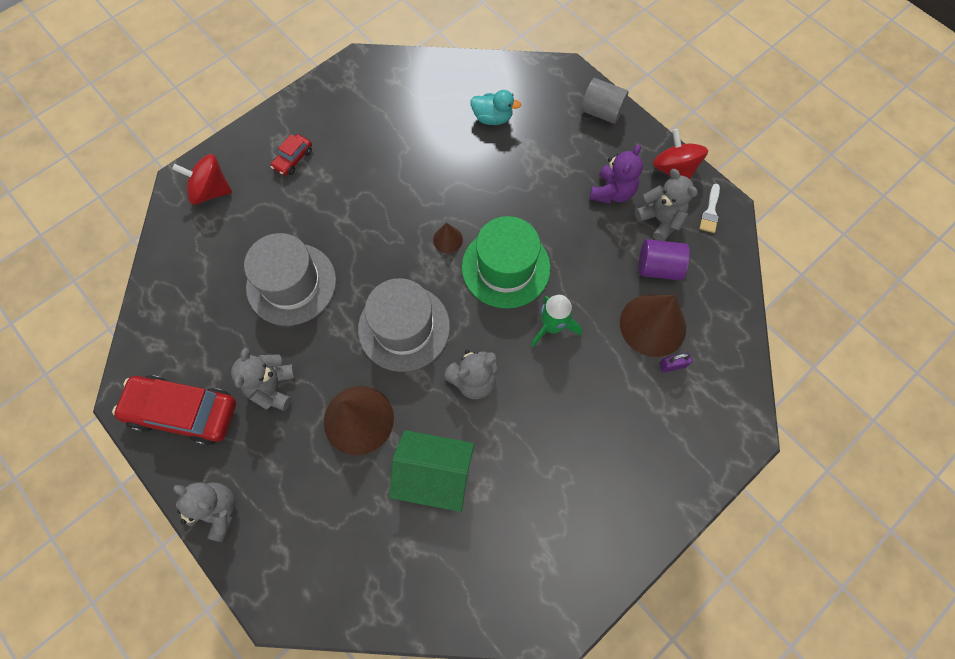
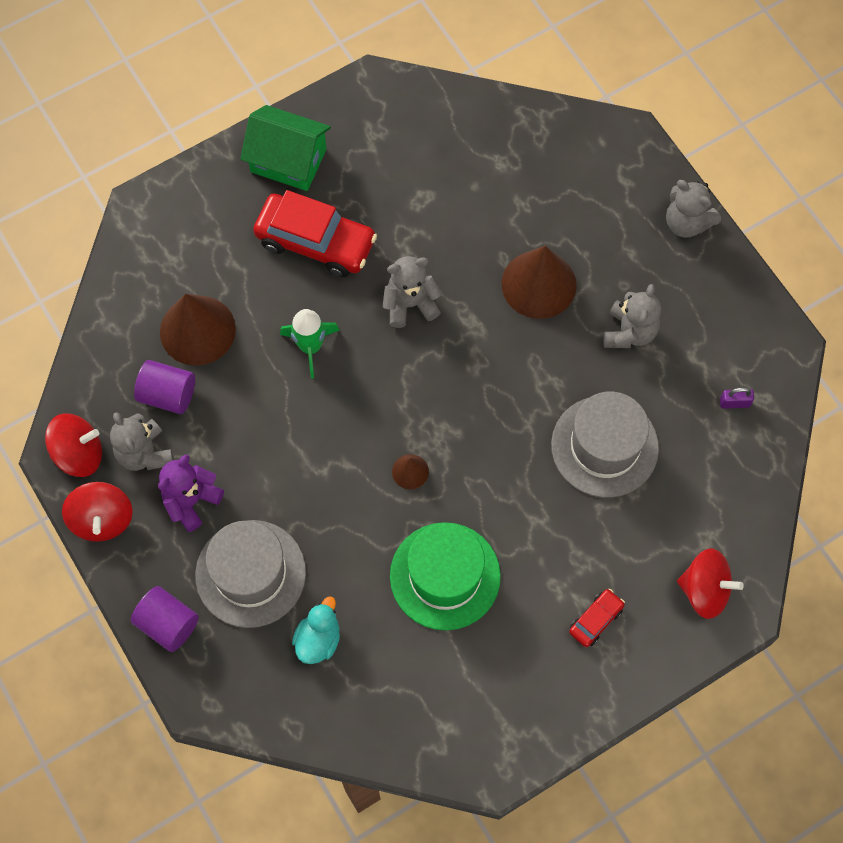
camera: 170 degrees left, 0 degrees up
(184, 412) = (725, 321): red car -> red car (316, 242)
(404, 327) = (478, 373): grey hat -> grey hat (250, 573)
(434, 474) = (467, 220): green house -> green house (288, 160)
(492, 118) = (318, 639): turquoise duck -> turquoise duck turned 90 degrees clockwise
(506, 267) = (347, 424): green hat -> green hat (445, 576)
(601, 112) = (168, 623): grey cylinder -> purple cylinder
(672, 365) = (191, 284): purple padlock -> purple padlock (734, 403)
(710, 212) = (79, 453): white brush -> red spinning top

